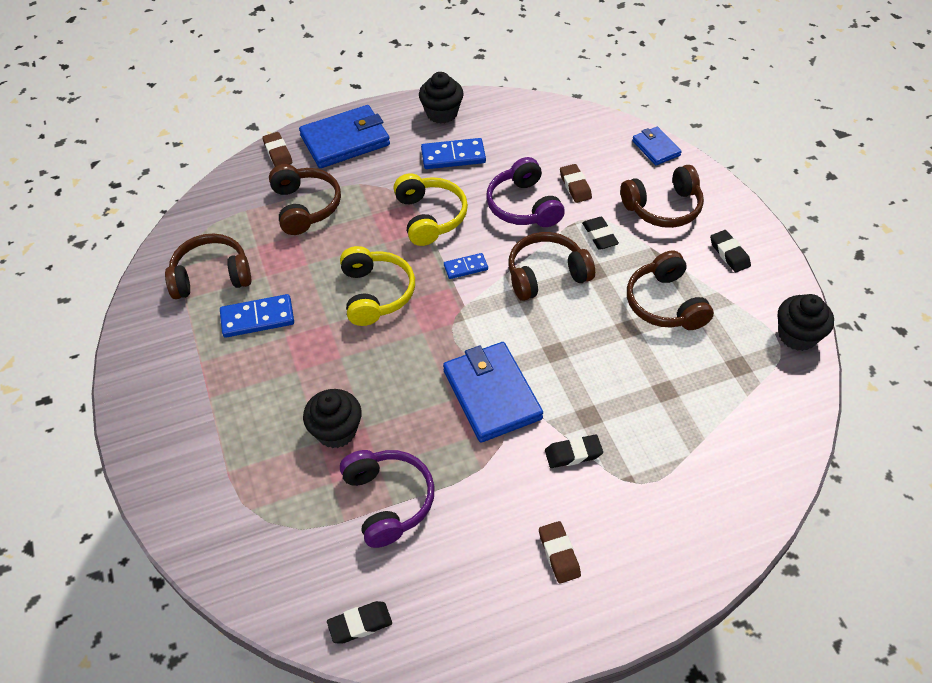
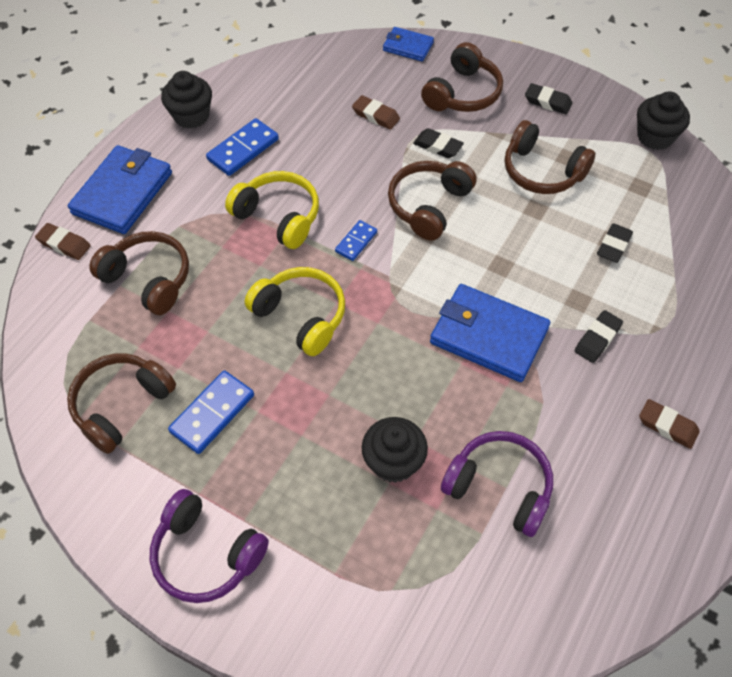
camera: 40 degrees left, 5 degrees up
(360, 624) = (584, 607): black eraser -> black eraser (613, 246)
(523, 206) = (350, 158): purple headphones -> purple headphones (206, 554)

